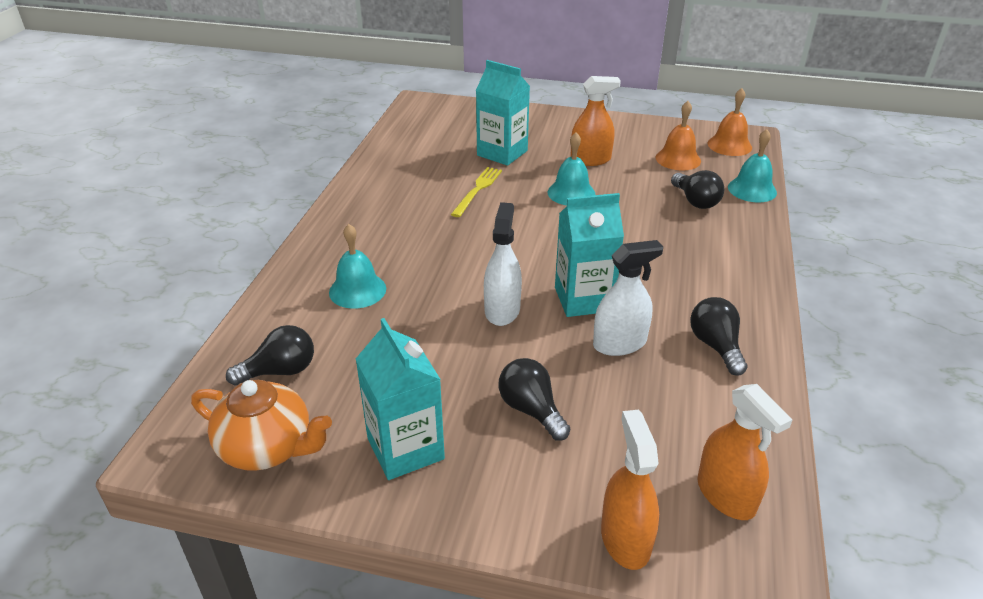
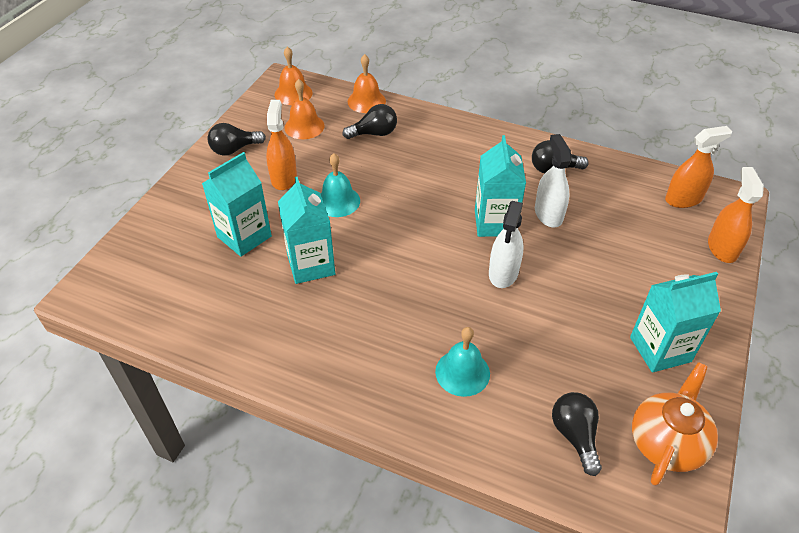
camera: 80 degrees left, 10 degrees up
(477, 190) = (311, 265): yellow fork -> turquoise carton
(502, 310) = (503, 273): white spray bottle -> white spray bottle turned 90 degrees counterclockwise
(531, 410) = (617, 273): black light bulb -> black light bulb (234, 149)
(625, 539) = (722, 248): orange spray bottle -> orange spray bottle turned 90 degrees clockwise
(752, 189) = (366, 101): turquoise bell -> orange bell

